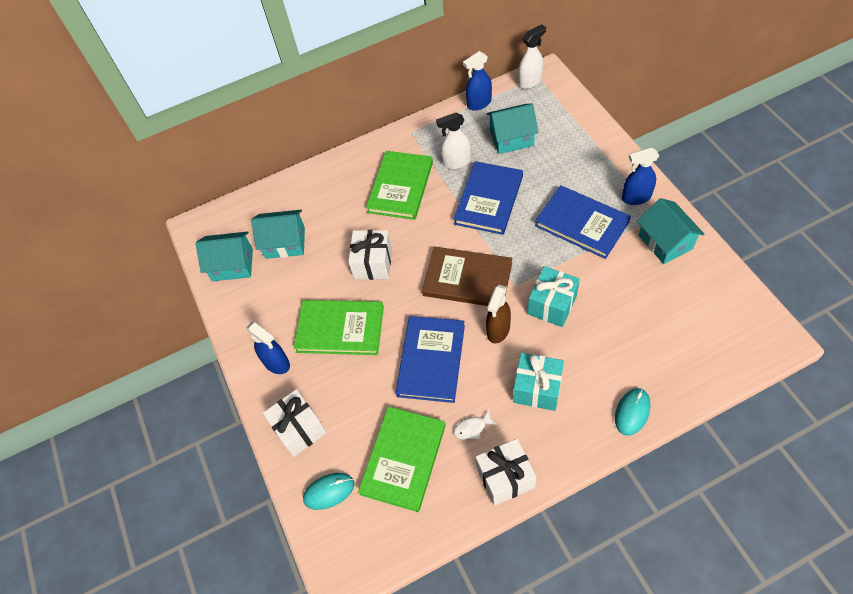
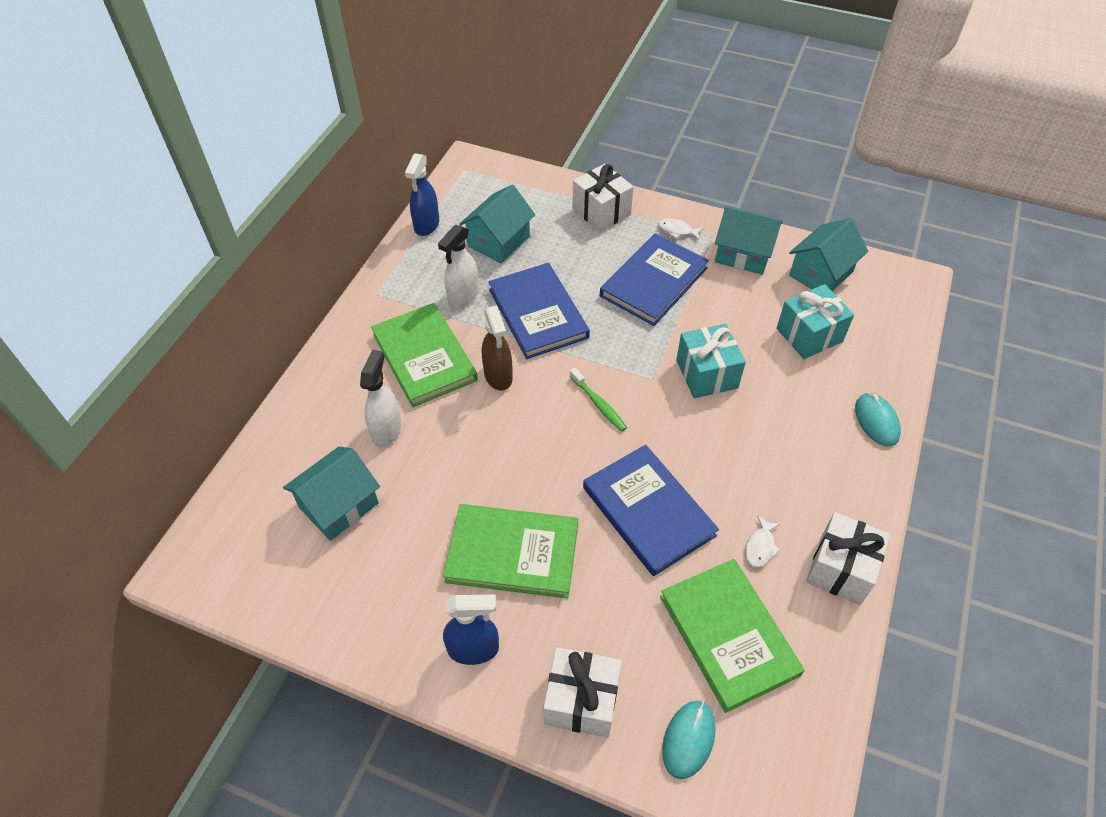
camera: 50 degrees left, 5 degrees down
(232, 265) = (290, 578): turquoise house -> turquoise house (821, 273)
(340, 329) = (512, 553): green book -> green book turned 45 degrees clockwise
(373, 263) = (476, 456): white gift -> white gift (601, 211)
(467, 279) = (599, 404): brown book -> green toothbrush
(498, 330) = (682, 433): brown spray bottle -> brown spray bottle (498, 376)
(530, 81) = (461, 177): white spray bottle -> white spray bottle (386, 430)
(537, 388) = (777, 462): turquoise gift -> turquoise gift (809, 335)
(582, 224) = (654, 282): blue book -> blue book turned 45 degrees counterclockwise
(636, 198) = (677, 231): blue spray bottle -> white fish

